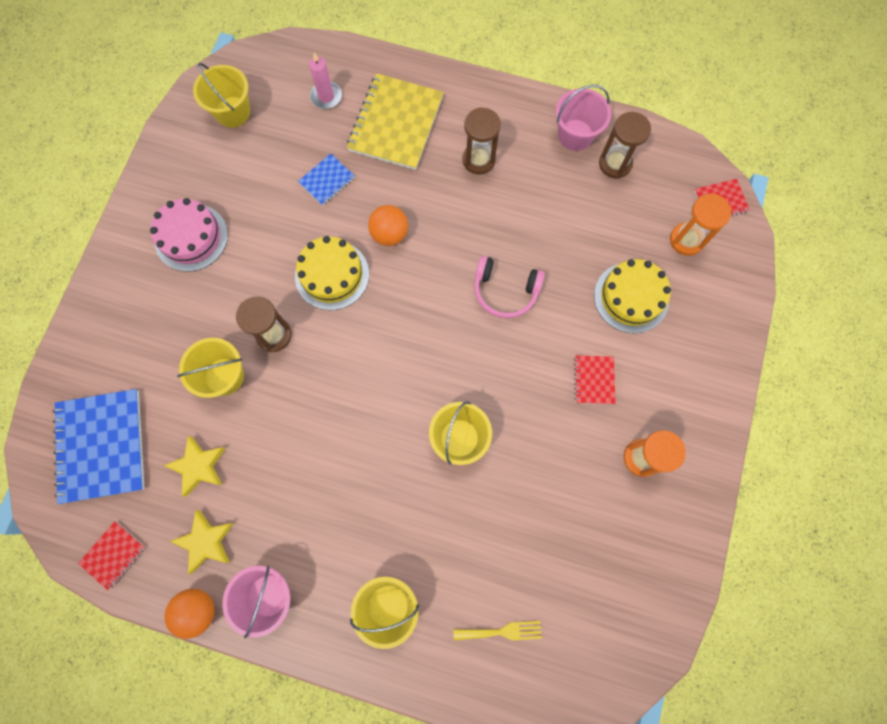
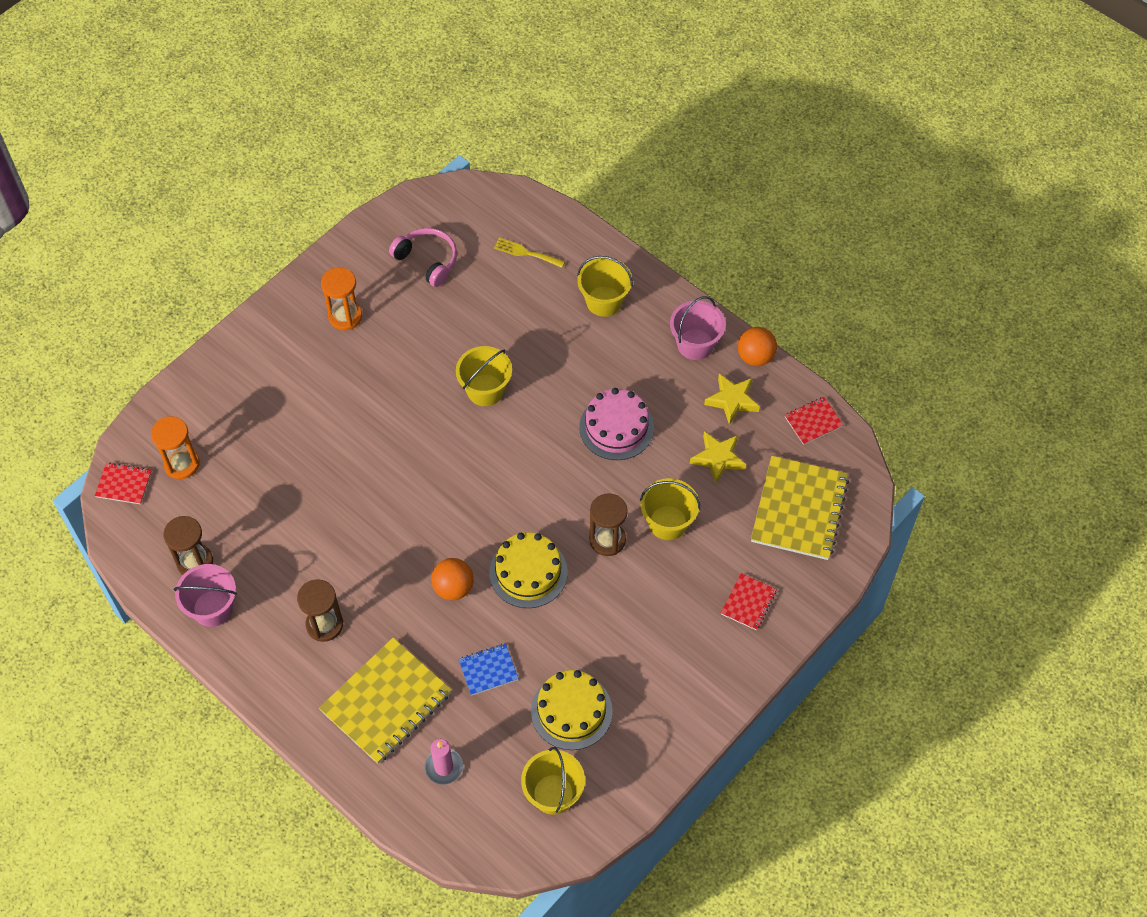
camera: 155 degrees left, 15 degrees down
(101, 446) = (799, 509): blue notebook -> yellow notebook
(191, 237) = (651, 669): pink cake -> pink cake (616, 427)
(505, 291) = (375, 489): pink headphones -> pink headphones (427, 260)
(594, 380) = (345, 386): red notebook -> red notebook (748, 602)
(631, 297) = (267, 437): yellow cake -> yellow cake (571, 711)

